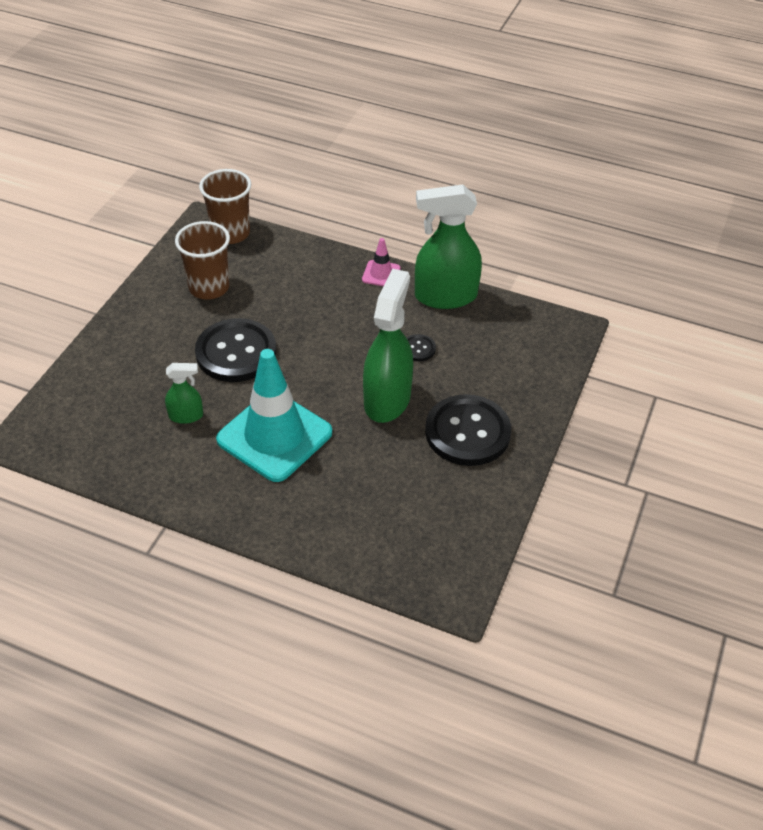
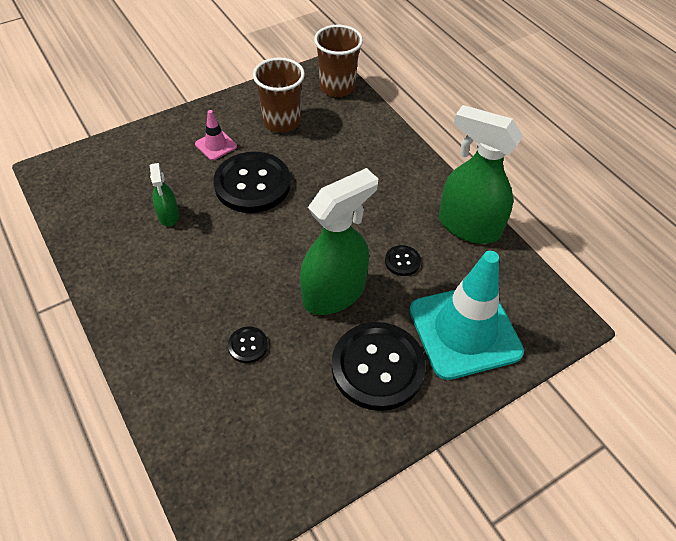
camera: 35 degrees right, 5 degrees up
(186, 416) = (168, 215): green spray bottle -> green spray bottle turned 45 degrees clockwise
(274, 436) = (215, 271): turquoise traffic cone -> turquoise traffic cone (464, 331)
(356, 473) = (248, 345): none -> black button
(381, 274) = (428, 178): pink traffic cone -> pink traffic cone (216, 145)

